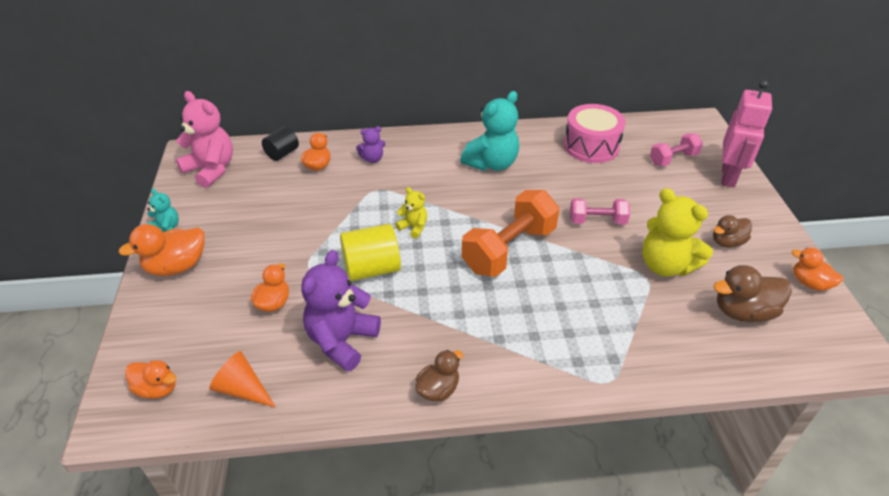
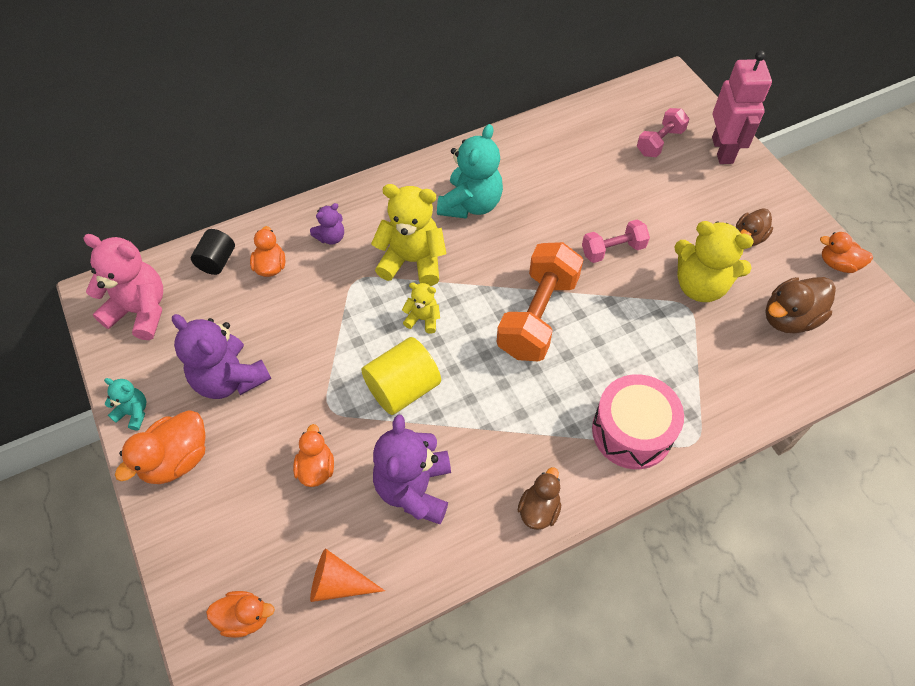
camera: 20 degrees left, 15 degrees up
(246, 226) = (230, 379): none -> purple teddy bear
(426, 188) = (412, 261): none -> yellow teddy bear
(591, 146) = (568, 148): pink drum -> pink drum (632, 431)

